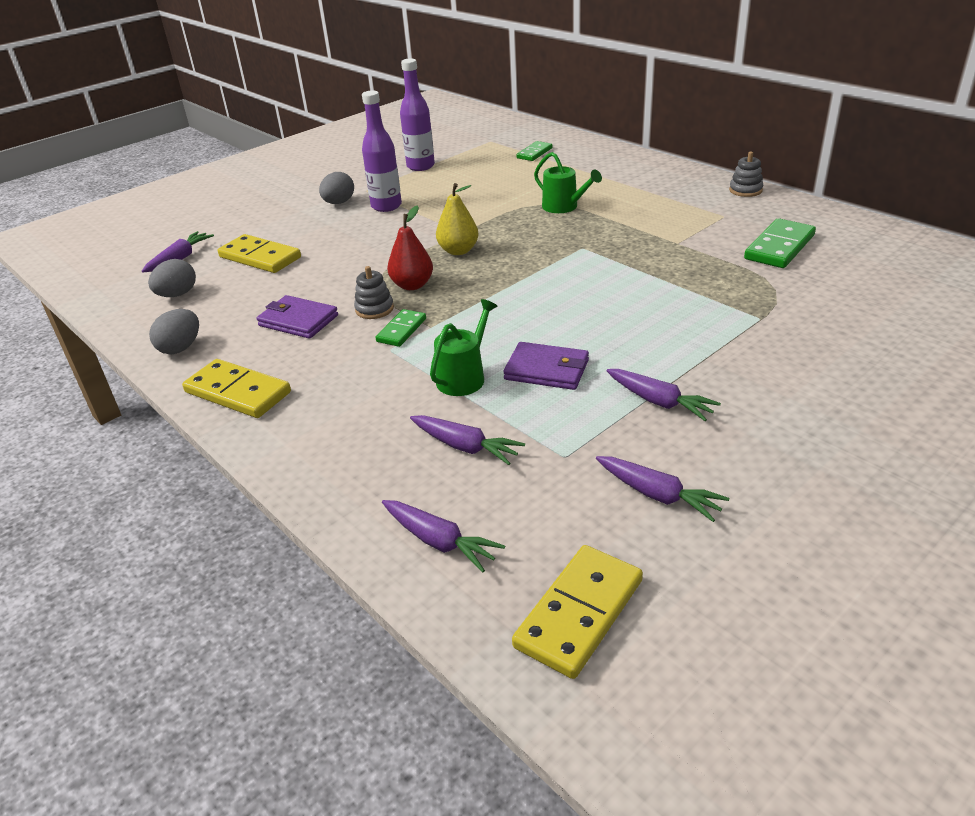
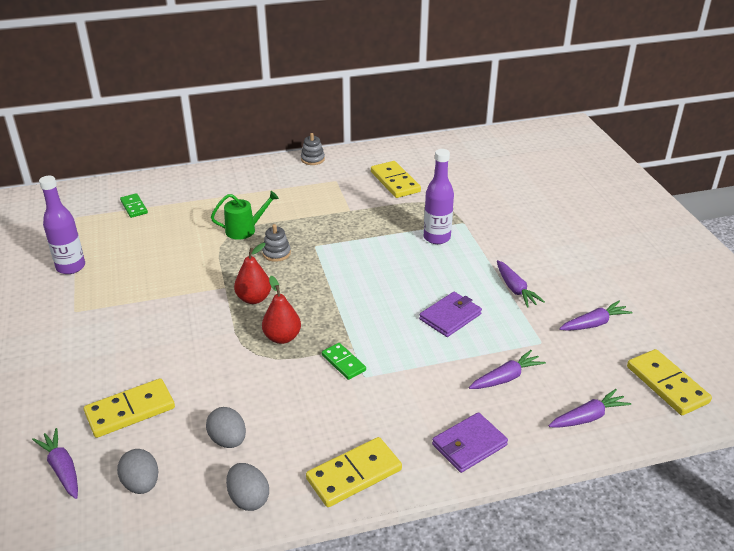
camera: 65 degrees left, 0 degrees up
(298, 320) = (274, 413): purple wallet -> purple wallet (469, 445)
(339, 203) = (79, 334): grey egg -> grey egg (228, 440)
(374, 309) = (298, 367): grey stacking toy -> grey stacking toy (276, 253)
(386, 206) = (125, 309): purple bottle -> purple bottle (437, 238)
(458, 251) = (254, 298): yellow pear -> red pear
(464, 377) = (430, 353): green watering can -> none
(660, 402) = (515, 289): purple carrot -> purple carrot turned 90 degrees clockwise
(779, 247) = (395, 182): green domino -> yellow domino

